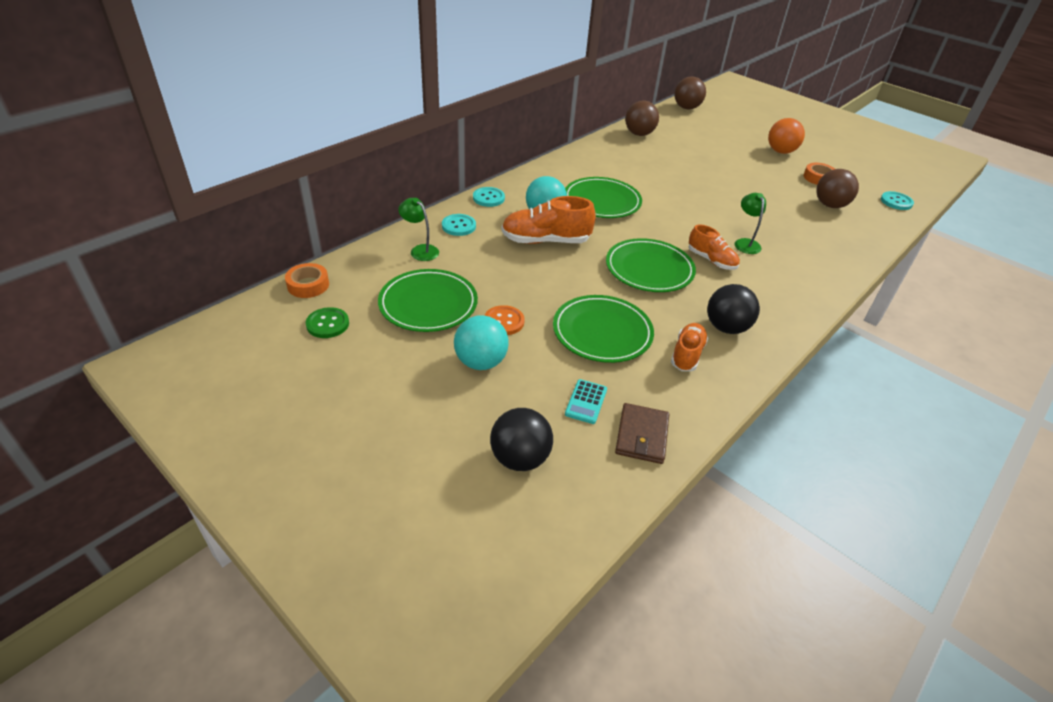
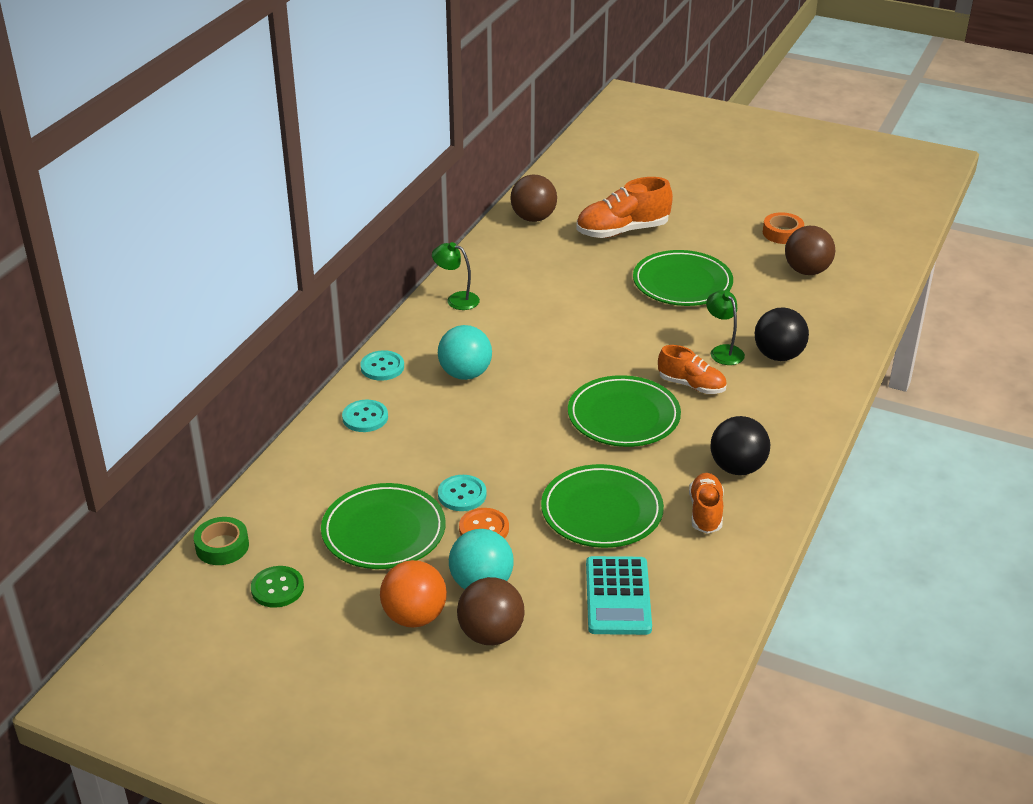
camera: 15 degrees left, 5 degrees down
(308, 285) = (222, 546): orange tape -> green tape
(420, 250) = (335, 463): green lamp -> green lamp (456, 299)
(520, 458) = (575, 676): black ball -> black ball (778, 355)
(545, 241) = (483, 410): orange shoe -> orange shoe (622, 231)
(586, 402) = (618, 596): turquoise calculator -> turquoise calculator, size x1.71
(602, 201) = (528, 336): green plate -> green plate (682, 283)
(642, 436) = (691, 616): brown wallet -> none
(686, 108) = (579, 159): brown ball -> brown ball (490, 634)
(780, 151) = (724, 202): orange ball -> orange ball (414, 616)
(896, 202) = (883, 246): turquoise button -> turquoise button (462, 494)

